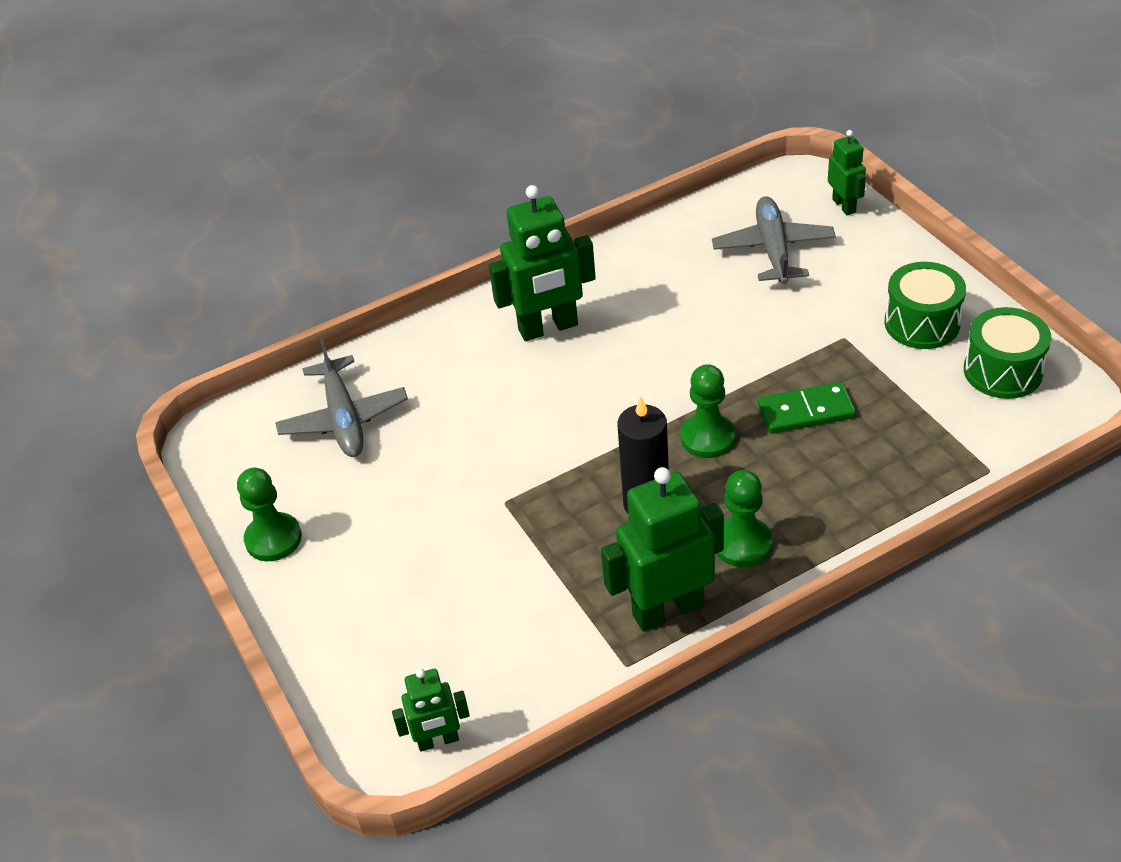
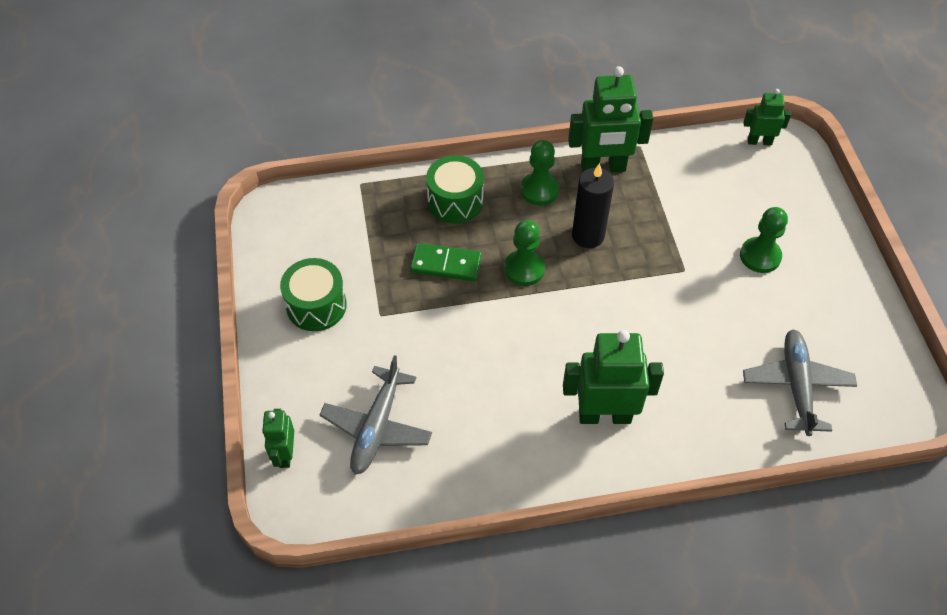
camera: 165 degrees left, 10 degrees up
(273, 539) = (857, 298): green pawn -> green pawn (760, 256)
(1003, 371) = (294, 246): green drum -> green drum (455, 201)

